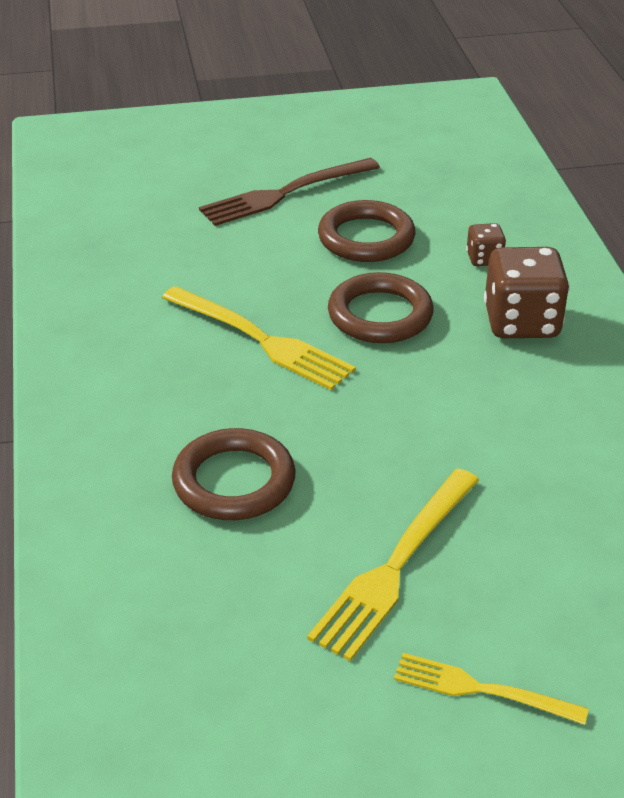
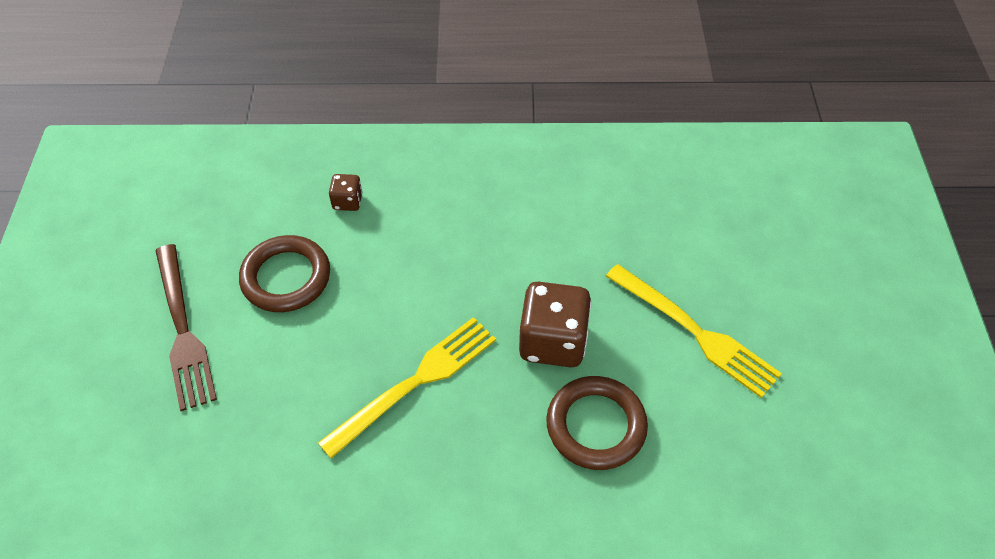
camera: 80 degrees left, 15 degrees up
(380, 315) = (404, 288): brown ring -> none
(479, 689) = (803, 307): yellow fork -> none
(521, 322) = (440, 198): brown dice -> brown dice (552, 341)

